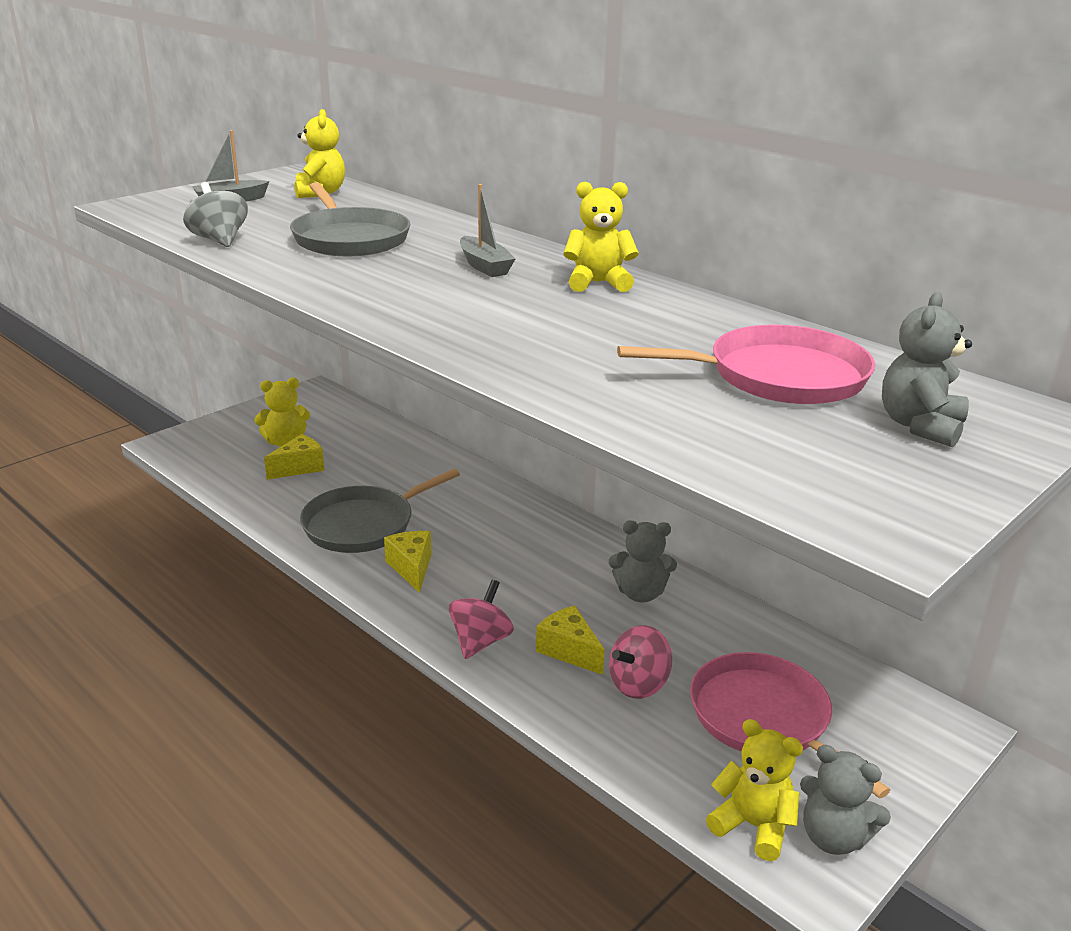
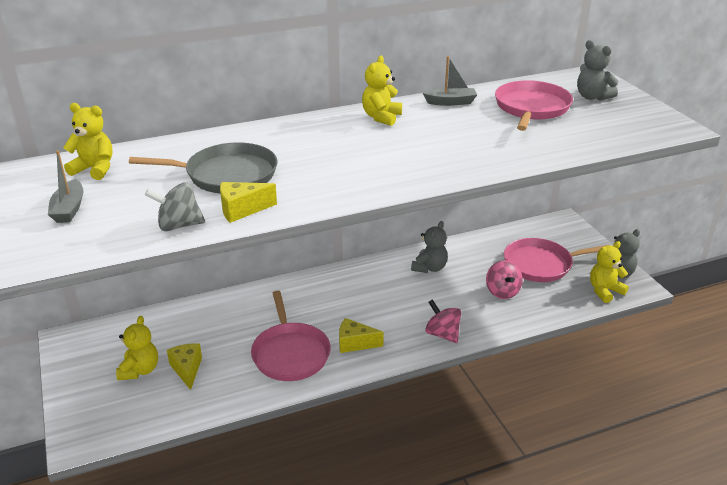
camera: 65 degrees left, 5 degrees up
(363, 524) = (290, 353): grey pan -> pink pan
(485, 266) = (326, 141): grey boat -> grey boat (451, 102)
(569, 650) = (465, 305): yellow cheese -> yellow cheese (242, 209)

